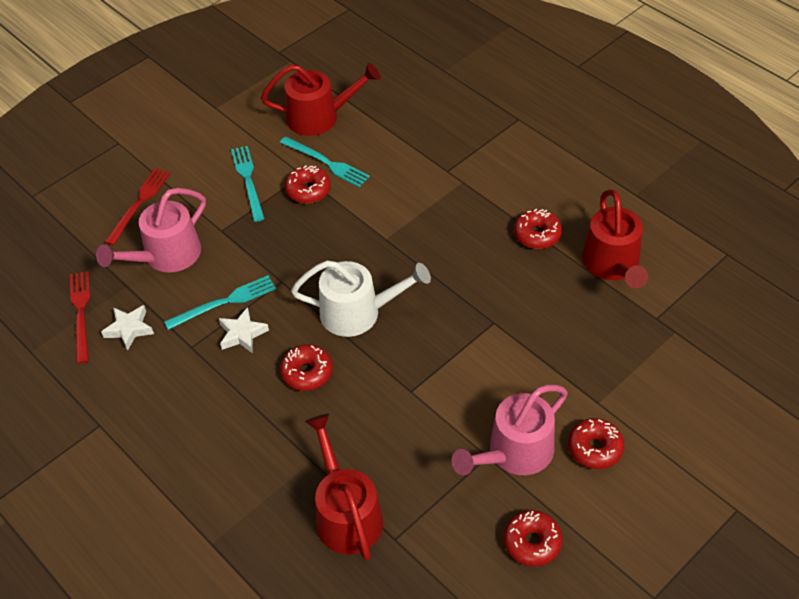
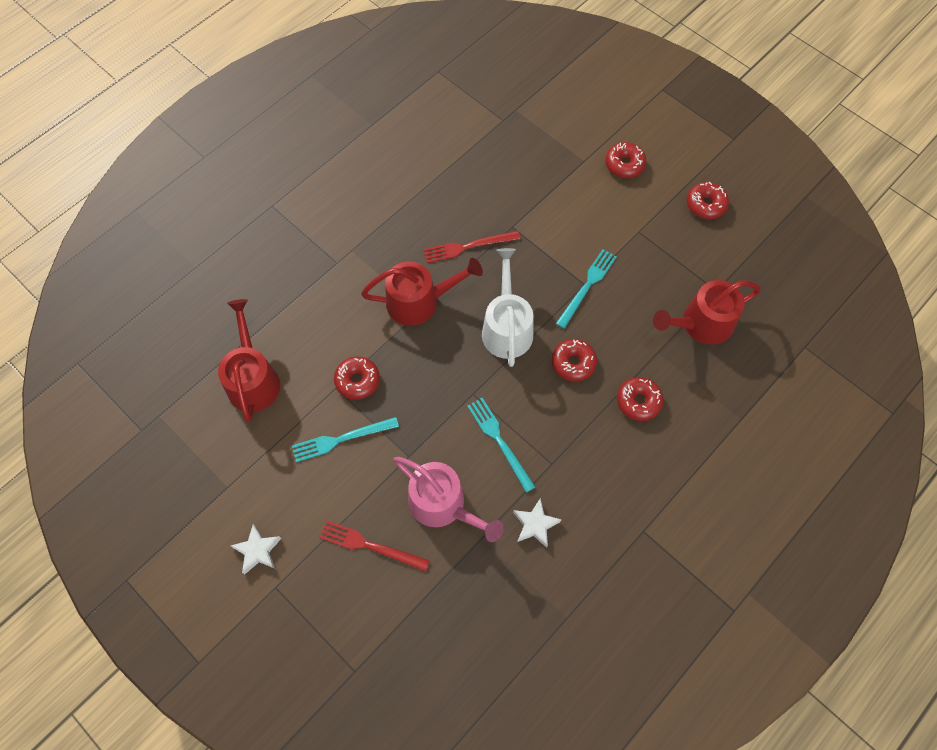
camera: 95 degrees left, 15 degrees up
(81, 313) = (518, 577): red fork -> red fork (468, 247)
(242, 334) = (535, 421): white star -> white star (257, 550)
(326, 163) = (320, 367): turquoise fork -> turquoise fork (587, 286)
(514, 452) = (634, 214): pink watering can -> none
(537, 234) = (417, 194): red donut -> red donut (638, 401)
(612, 265) = (450, 144): red watering can -> red watering can (419, 301)

